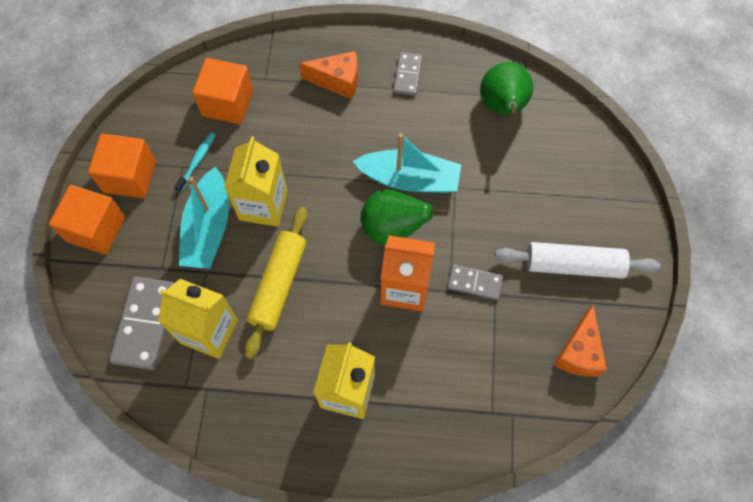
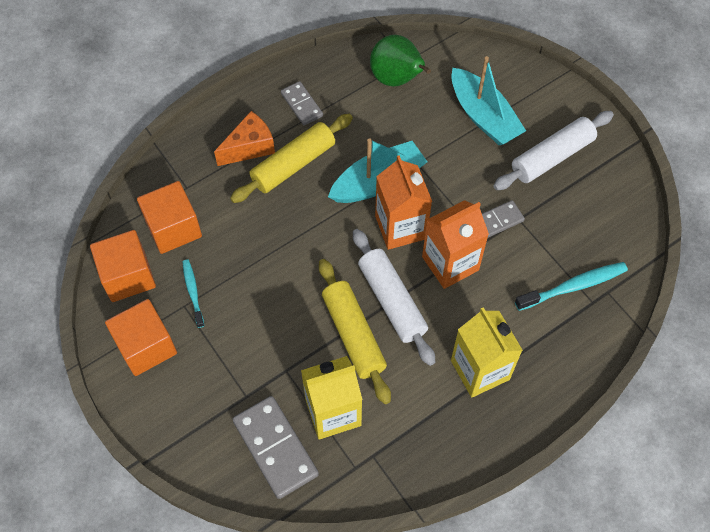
camera: 40 degrees left, 5 degrees down
(96, 229) = (158, 409): orange cube -> orange cube (128, 276)
(208, 228) = (254, 336): turquoise boat -> turquoise boat (483, 116)
(263, 205) = (282, 285): yellow carton -> none
(331, 281) = (391, 301): none -> white rolling pin
(357, 118) = (293, 164): none -> yellow rolling pin
(393, 228) = (400, 227): green pear -> orange carton
(487, 386) = (572, 286): none -> turquoise toothbrush
(579, 352) = (610, 214): orange cheese -> none

